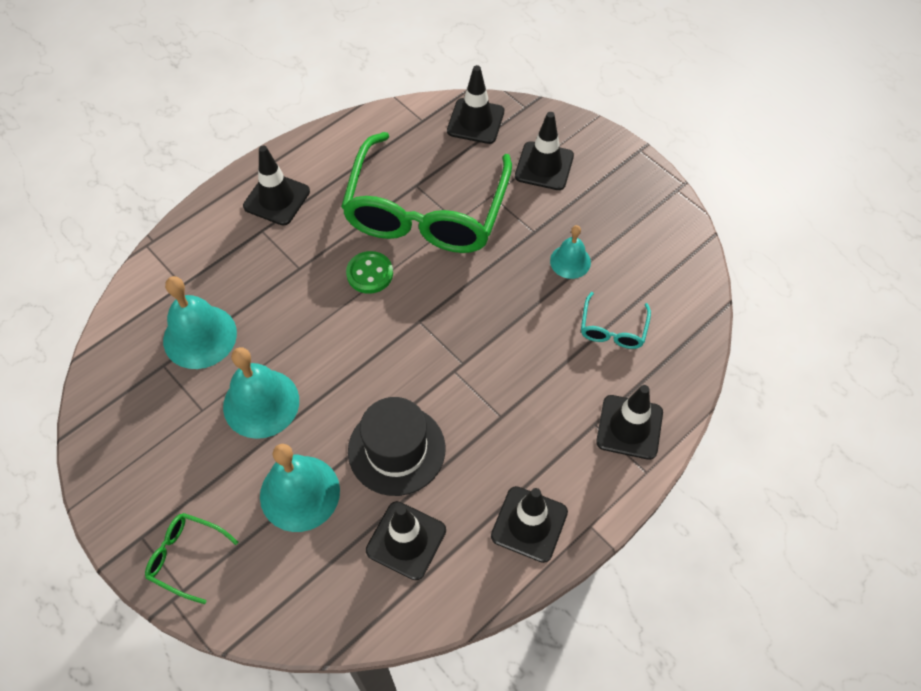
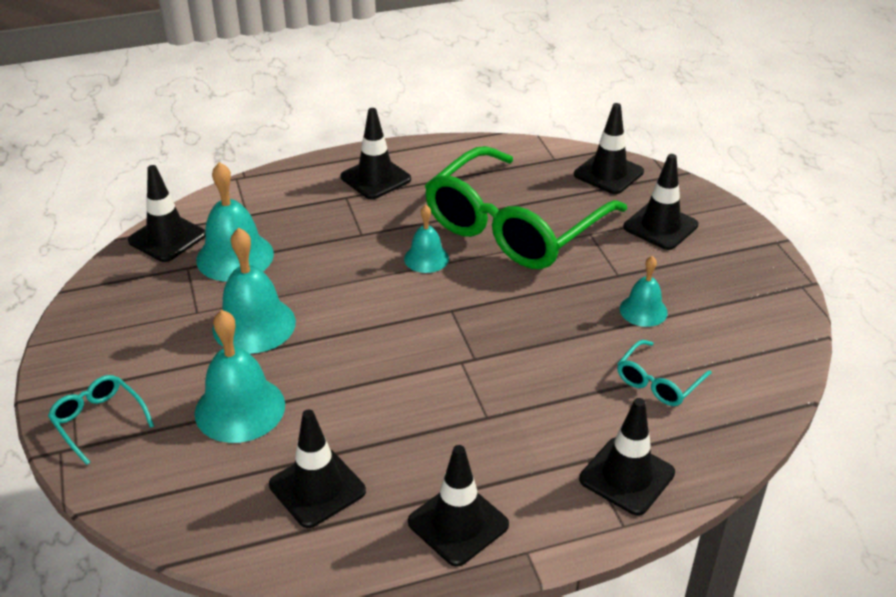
camera: 25 degrees right, 20 degrees down
(123, 339) = (167, 238): none -> black traffic cone
(186, 557) = (98, 421): green glasses -> turquoise glasses
(369, 273) = (426, 258): green button -> turquoise bell
(396, 449) = (359, 407): black hat -> none

